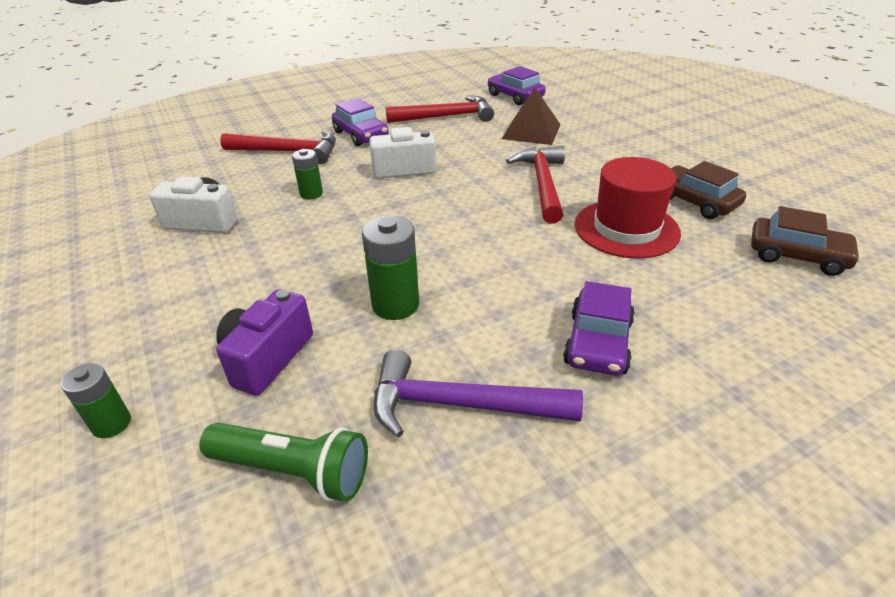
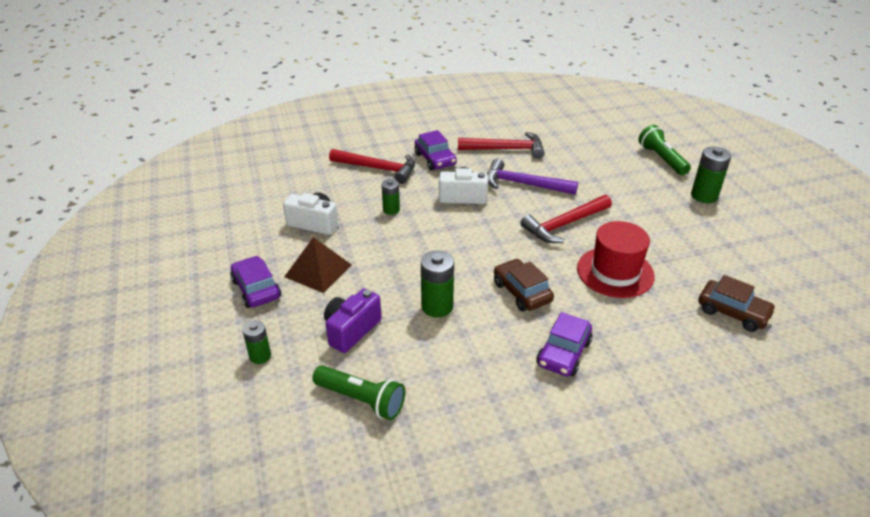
camera: 10 degrees right, 0 degrees up
(460, 405) = (465, 378): purple hammer -> purple hammer (524, 184)
(515, 96) = (568, 135): purple car -> purple car (256, 289)
(531, 131) = (571, 173): brown pyramid -> brown pyramid (318, 270)
(542, 184) = (564, 225): red hammer -> red hammer turned 135 degrees counterclockwise
(630, 108) = (662, 159): none -> green flashlight
(694, 136) = (704, 196): none -> green battery
(695, 201) = (677, 257): brown car -> brown car (522, 292)

